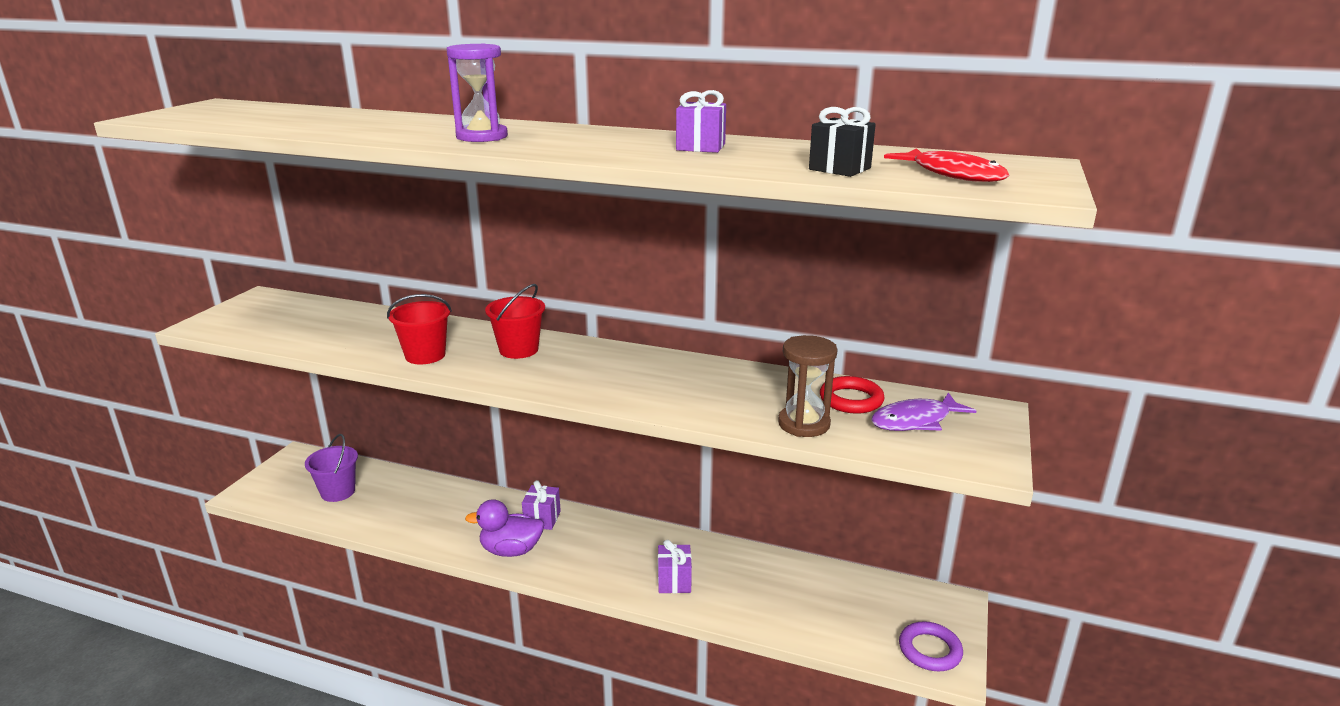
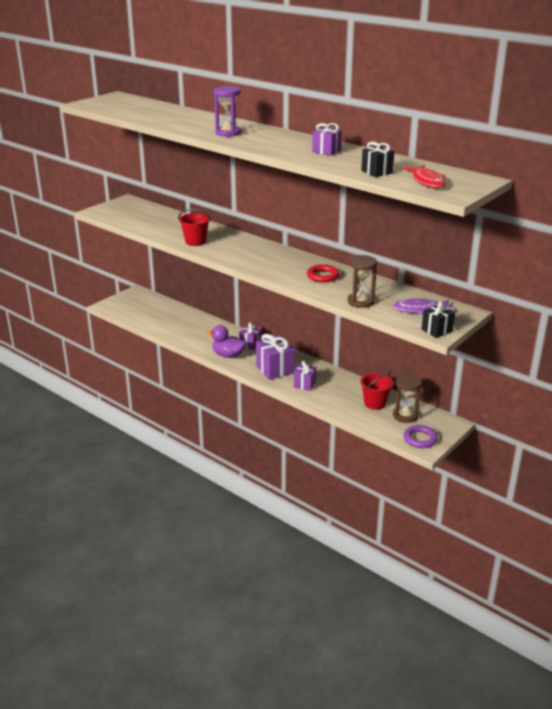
camera: 20 degrees right, 5 degrees up
(338, 492) = (152, 313): purple bucket -> none
(518, 350) = (242, 246): red bucket -> red bucket (375, 403)
(607, 562) = (275, 369): none -> purple gift
(851, 400) = (395, 295): red ring -> red ring (323, 276)
(874, 605) = (405, 415): none -> brown hourglass
(982, 458) = (437, 330): none -> black gift

